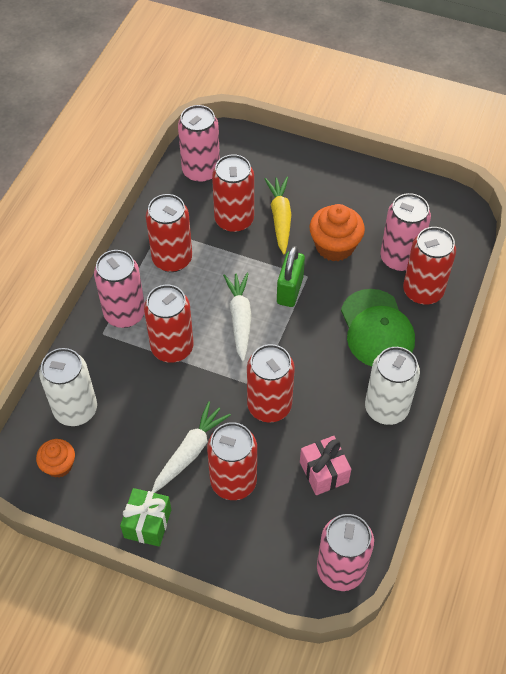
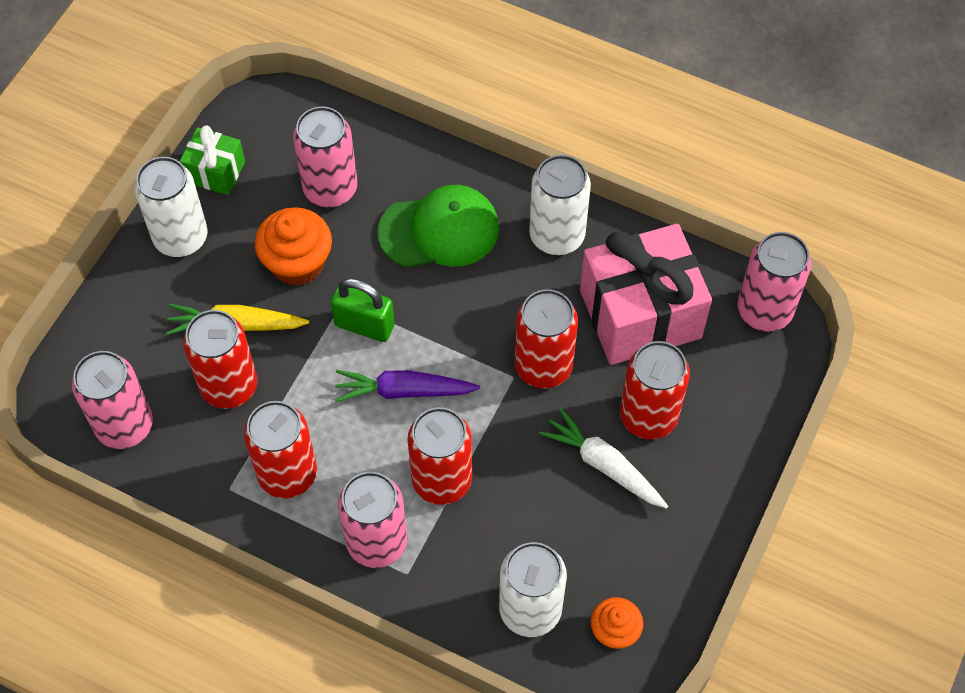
camera: 85 degrees left, 5 degrees up
(147, 523) = (702, 520): green gift -> green gift (215, 172)
(240, 319) = (403, 391): white carrot -> purple carrot
(324, 472) = (640, 314): pink gift -> pink gift, size x2.01
(343, 180) = (181, 238): none -> white can
(423, 291) = (387, 171): red can -> none

